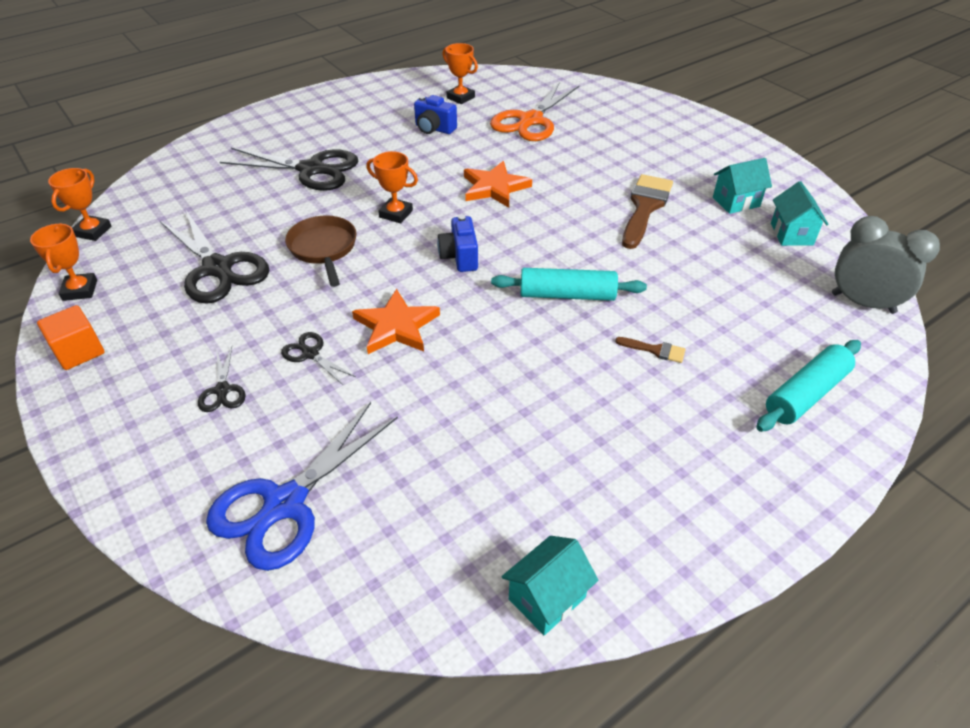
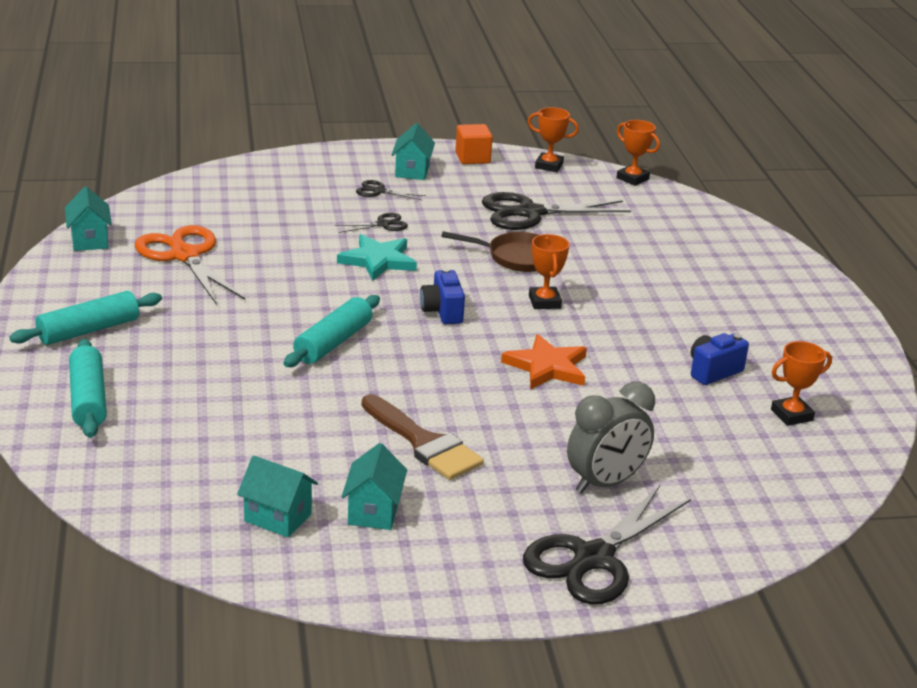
camera: 115 degrees right, 15 degrees down
(145, 386) = (412, 171): none -> turquoise house
(285, 504) = (256, 191): blue scissors -> none
(311, 170) = (667, 282): black scissors -> black scissors (593, 558)
(396, 214) = (544, 302): orange trophy -> orange trophy turned 60 degrees counterclockwise
(396, 326) = (378, 261): orange star -> turquoise star
(459, 257) = (442, 312): blue camera -> blue camera turned 120 degrees counterclockwise
(531, 120) = (690, 444): orange scissors -> orange scissors (185, 256)
(655, 350) = (220, 355): brown brush -> none
(718, 463) = (88, 330): none -> turquoise rolling pin
(862, 303) = (133, 497): grey clock -> grey clock (605, 483)

